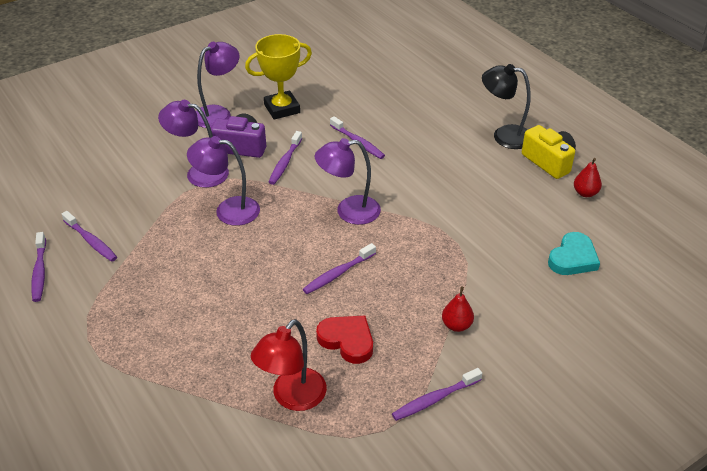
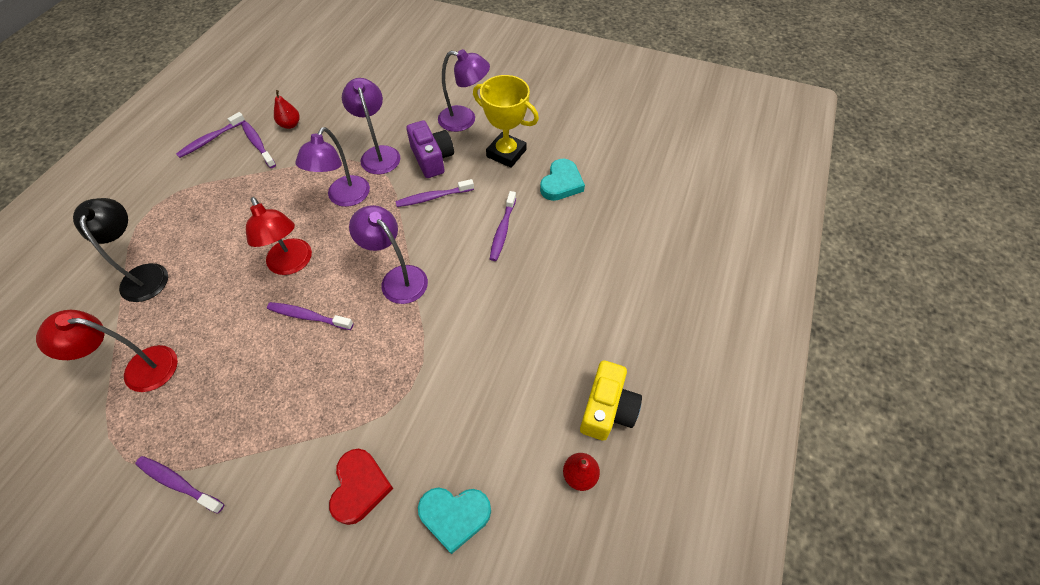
camera: 55 degrees right, 15 degrees up
(91, 241) = (258, 145): purple toothbrush -> purple toothbrush turned 135 degrees clockwise
(228, 210) = (344, 198): purple lamp -> purple lamp turned 135 degrees counterclockwise
(271, 265) = (292, 264): none -> red lamp
(343, 97) = (561, 183): none -> turquoise heart
(347, 340) = (225, 371): red heart -> red heart (360, 487)
(456, 325) = (287, 451): red pear -> red pear (290, 125)
(504, 136) = (617, 343): black lamp -> black lamp (145, 274)

